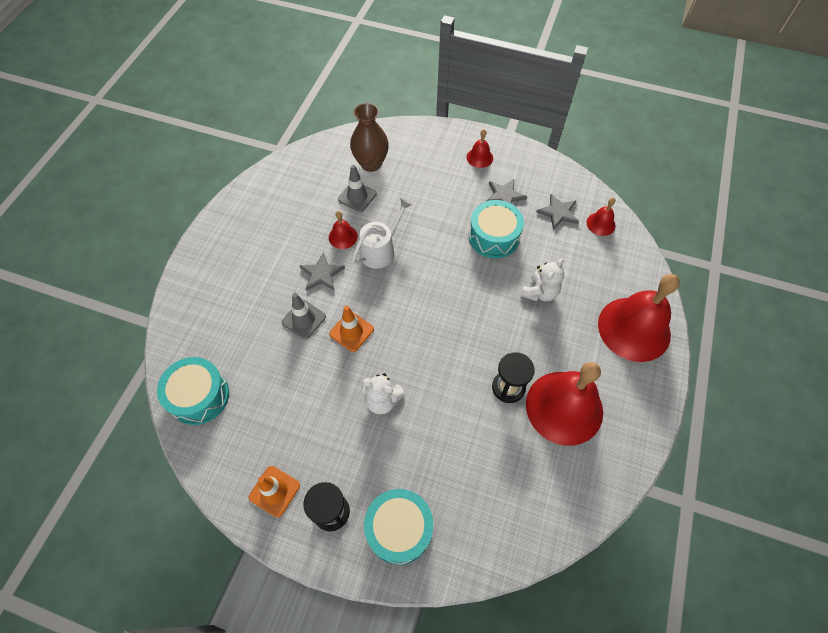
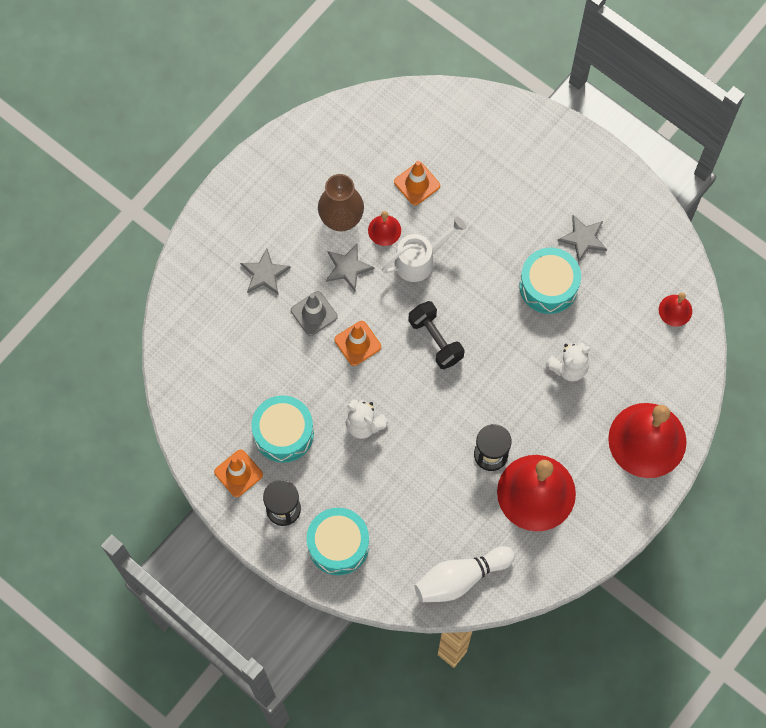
camera: 20 degrees right, 10 degrees up
(199, 396) = (191, 359): turquoise drum -> turquoise drum (283, 433)
(357, 196) = (417, 184): grey traffic cone -> orange traffic cone
(371, 164) = (447, 144): brown vase -> brown vase (341, 219)
(419, 307) = (435, 340): none -> black dumbbell
(479, 157) = (577, 177): red bell -> none
(533, 518) = (460, 578): none -> white bowling pin
(558, 213) = (634, 280): grey star -> grey star (265, 274)

